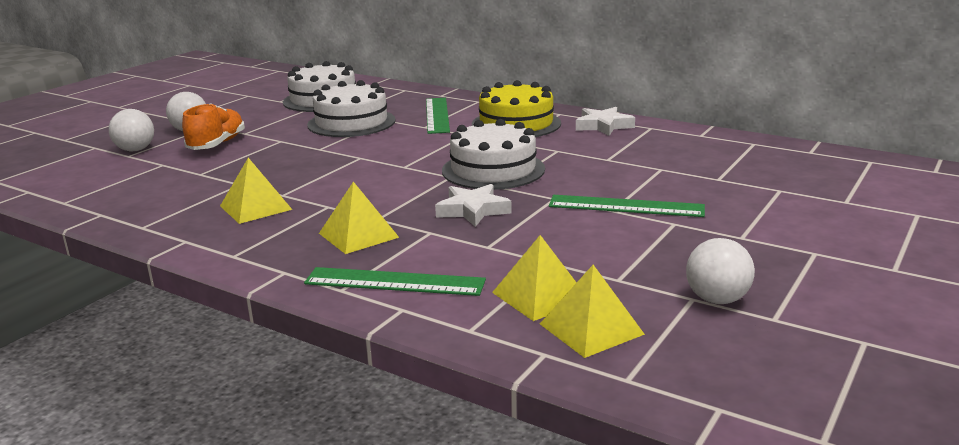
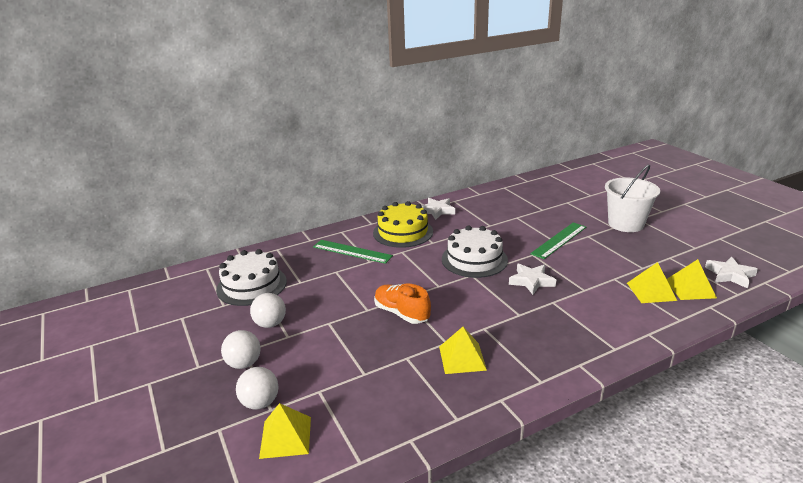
camera: 60 degrees left, 5 degrees up
(217, 144) = (301, 354): orange shoe -> orange shoe (401, 313)
(351, 122) = (325, 285): white cake -> none
(358, 235) = (541, 326): yellow pyramid -> yellow pyramid (285, 437)
(394, 282) = (614, 328): green ruler -> none
(699, 365) = (730, 275): none -> white star
(717, 299) = (673, 252): white ball -> white ball (270, 324)
(772, 245) = (625, 224): none -> white bucket

